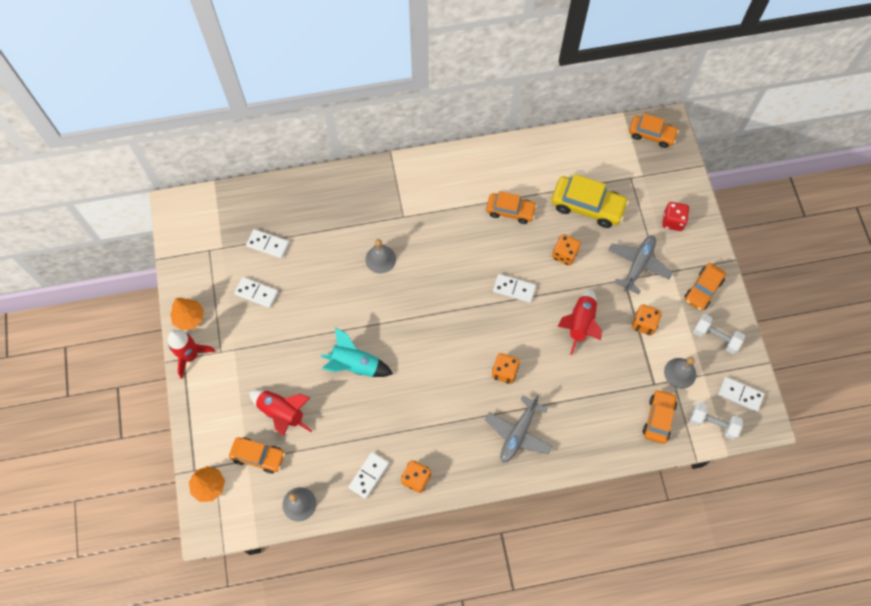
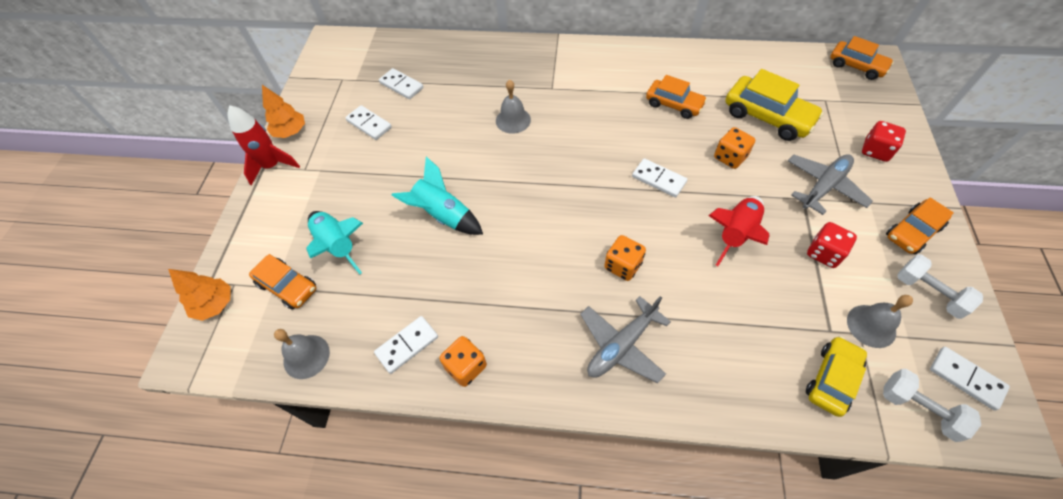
camera: 20 degrees right, 10 degrees down
(282, 413) = (338, 246): red rocket -> turquoise rocket
(644, 324) = (824, 253): orange dice -> red dice
(658, 418) = (832, 379): orange car -> yellow car

